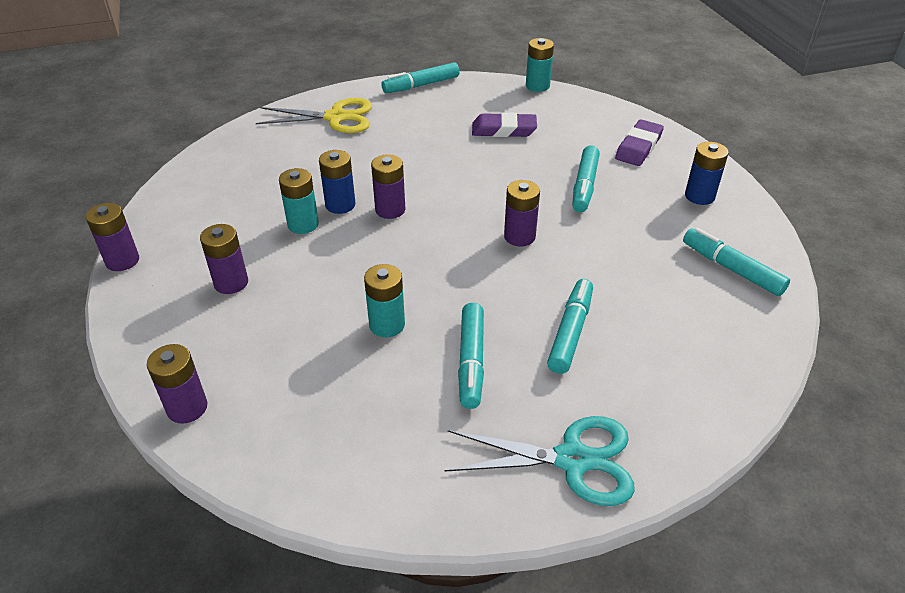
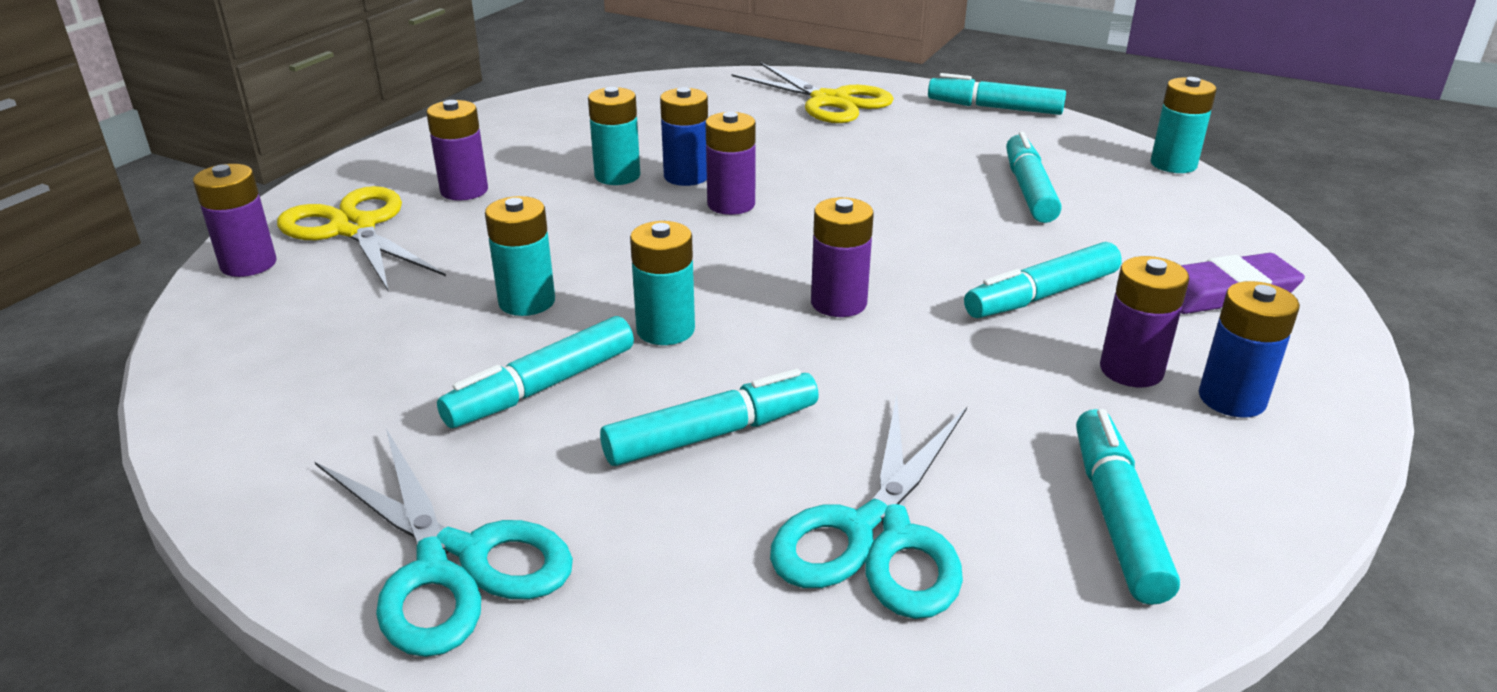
camera: 45 degrees right, 10 degrees down
(122, 261) = (418, 132): purple battery -> purple battery (1131, 370)
(209, 345) = (354, 228): none -> yellow scissors
(473, 297) = (665, 330): none -> turquoise battery
(504, 130) = (1029, 190): purple eraser -> turquoise marker
(681, 329) = (878, 534): none -> turquoise scissors

